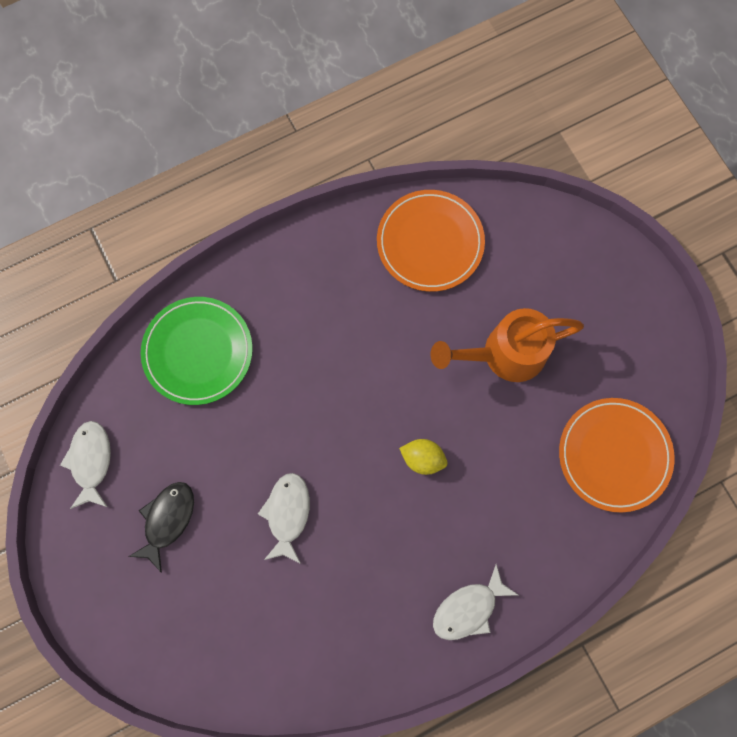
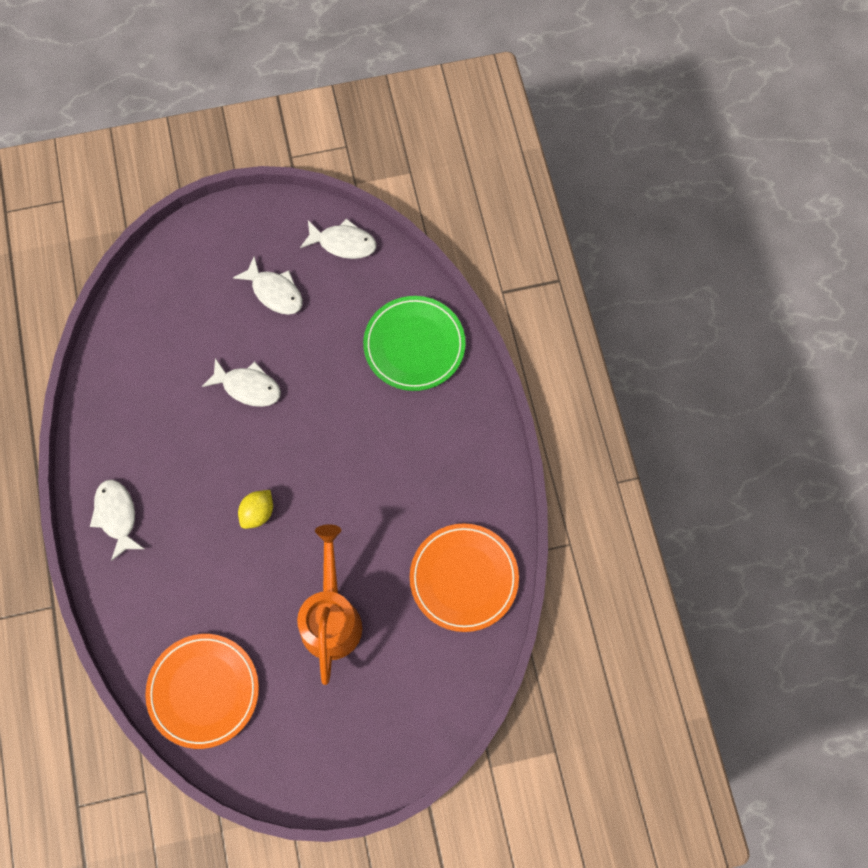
camera: 105 degrees right, 5 degrees down
(167, 520) = (274, 292): black fish -> white fish

